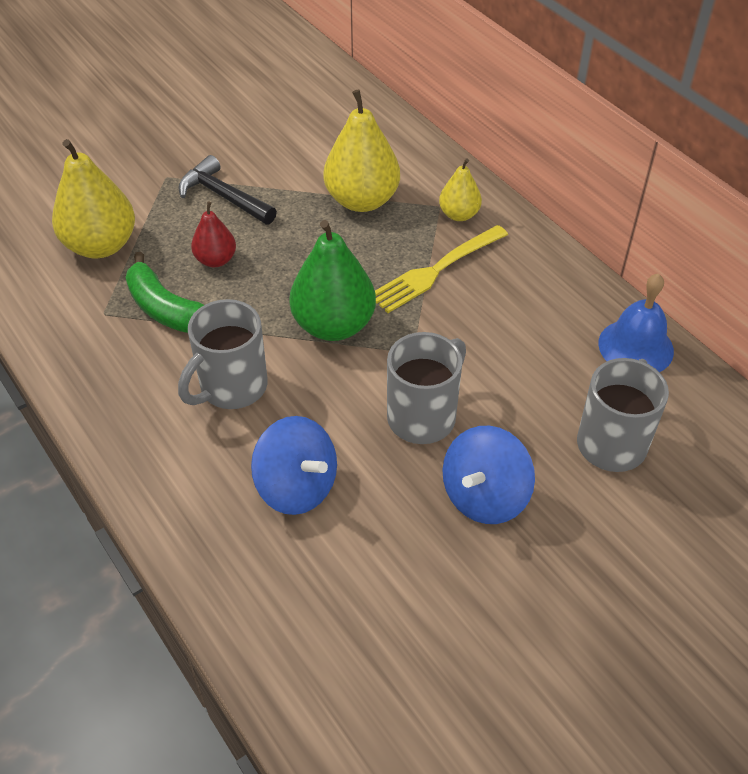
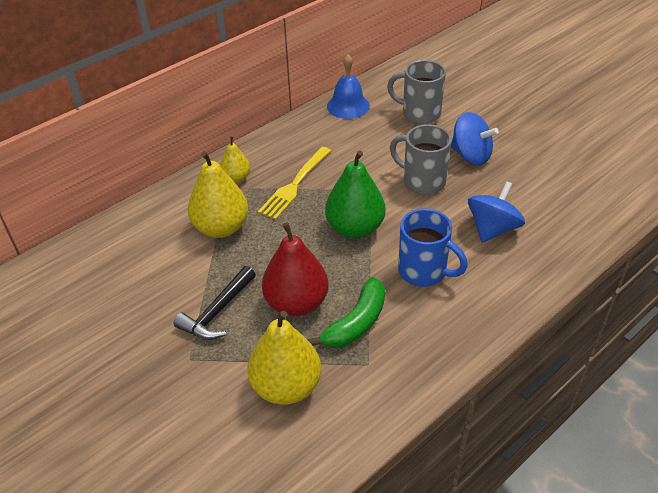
camera: 95 degrees left, 5 degrees down
(216, 260) = (296, 303): red pear -> red pear, size x1.82
(231, 387) = (424, 271): grey mug -> blue mug
(436, 270) = (294, 185): yellow fork -> yellow fork turned 75 degrees clockwise

